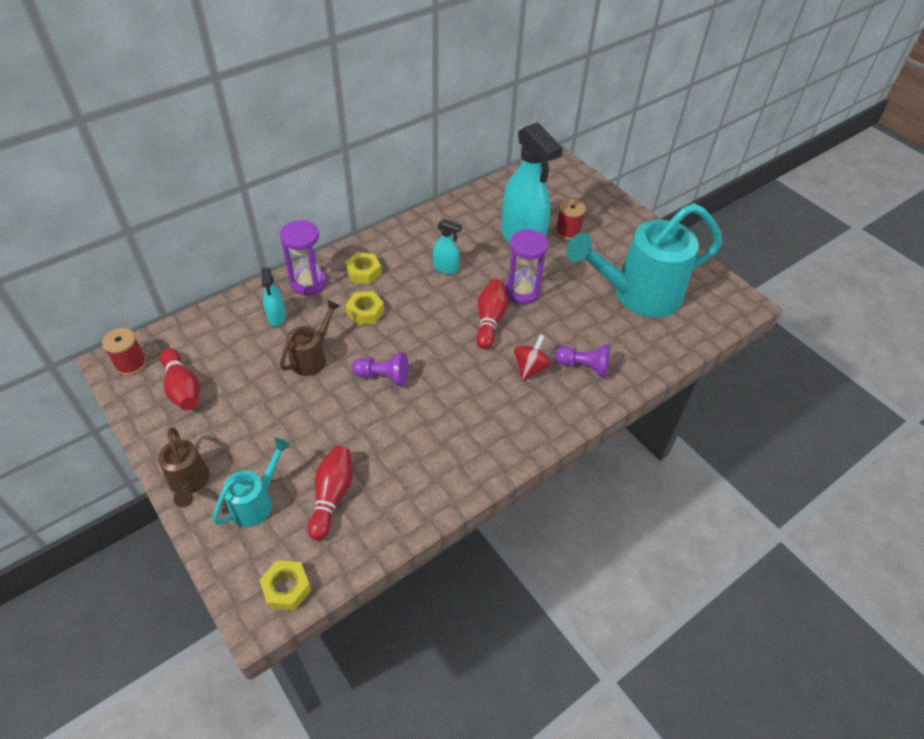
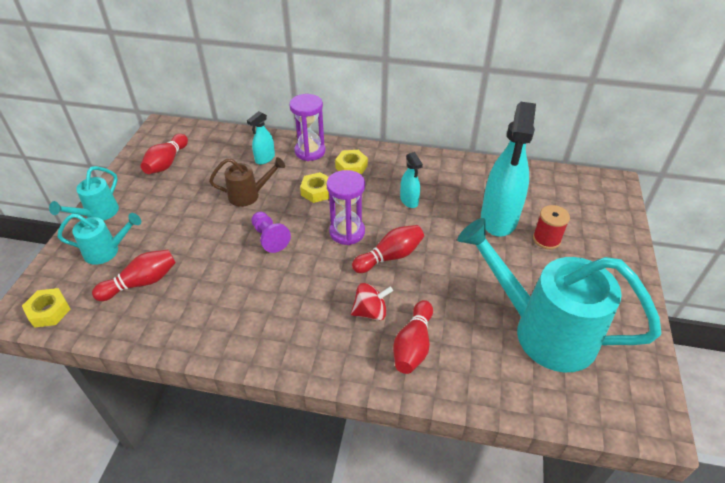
camera: 50 degrees right, 5 degrees down
(131, 364) = (165, 133): red spool -> none
(189, 483) = (98, 214): brown watering can -> turquoise watering can
(522, 291) = (443, 255): purple hourglass -> purple hourglass (347, 232)
(583, 366) = (413, 345): purple pawn -> red bowling pin

